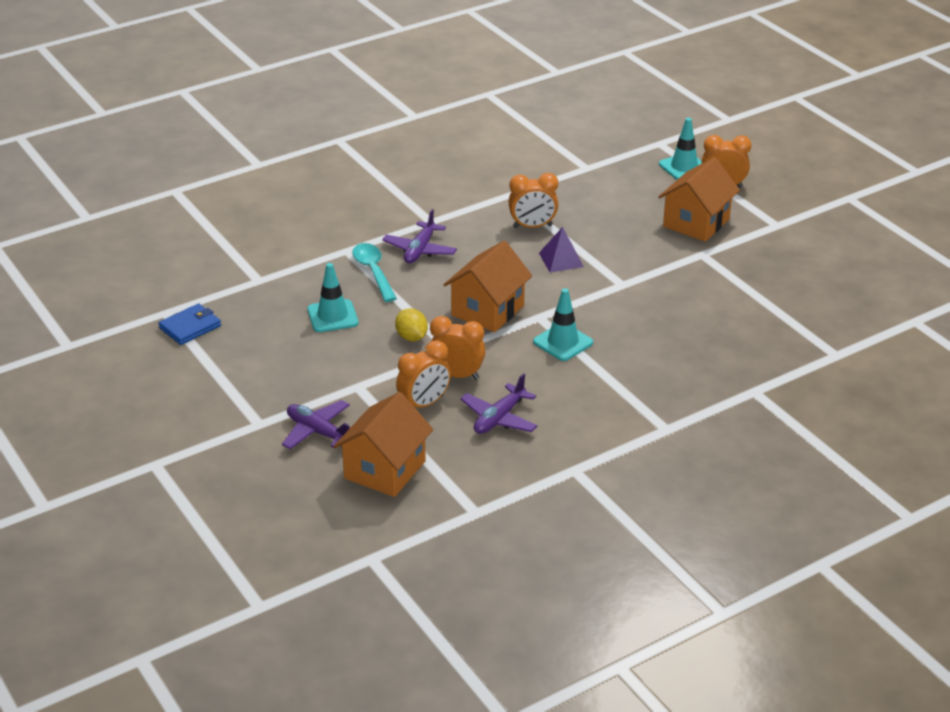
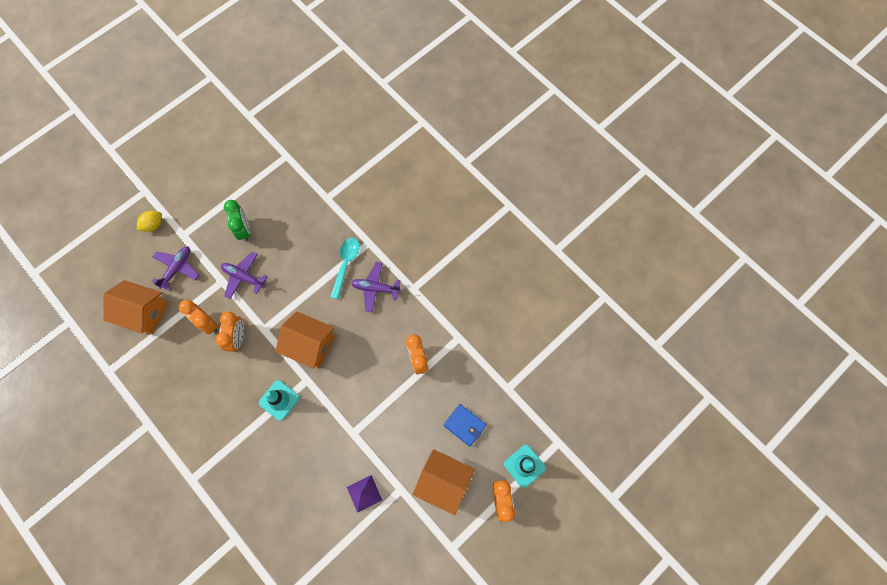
camera: 80 degrees right, 35 degrees up
(190, 327) = (273, 173): blue wallet -> blue wallet (464, 425)
(277, 360) = (244, 230): none -> green clock
(332, 316) = (293, 250): turquoise traffic cone -> none
(373, 272) = (345, 264): turquoise spoon -> turquoise spoon turned 45 degrees counterclockwise
(411, 337) = (275, 302): yellow lemon -> yellow lemon (153, 225)
(499, 418) = (196, 371): purple plane -> purple plane (243, 277)
(561, 259) = (378, 385): purple pyramid -> purple pyramid (364, 493)

